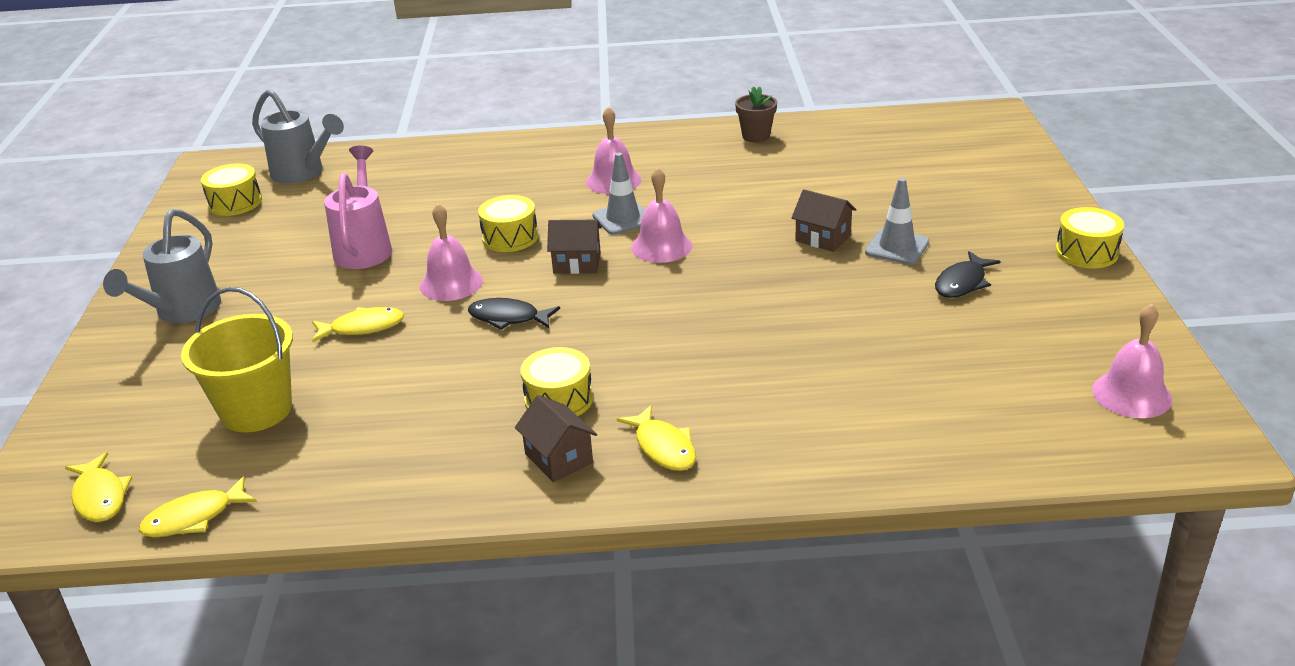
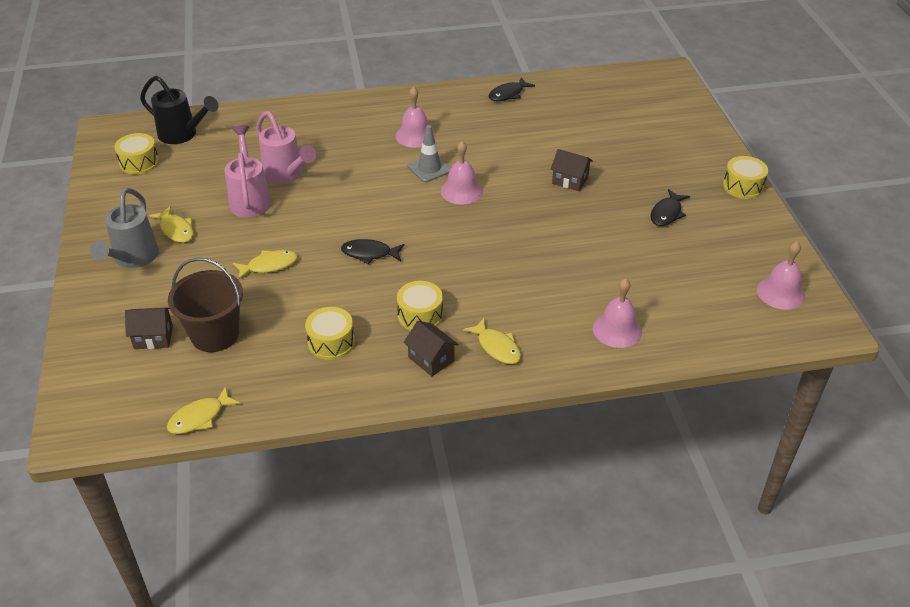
camera: 10 degrees left, 10 degrees up
(100, 496) = (128, 406): yellow fish -> yellow fish (176, 230)
(256, 410) = (215, 334): yellow bucket -> brown bucket
(303, 173) = (182, 135): grey watering can -> black watering can
(423, 221) = (286, 175): none -> pink watering can
(451, 283) = (321, 227): pink bell -> pink bell (617, 329)
(510, 237) = (353, 187): yellow drum -> yellow drum (331, 342)
(577, 263) = (406, 207): brown house -> brown house (153, 337)
(756, 136) = (508, 94): brown flower pot -> black fish
(897, 247) = (620, 186): grey traffic cone -> none

